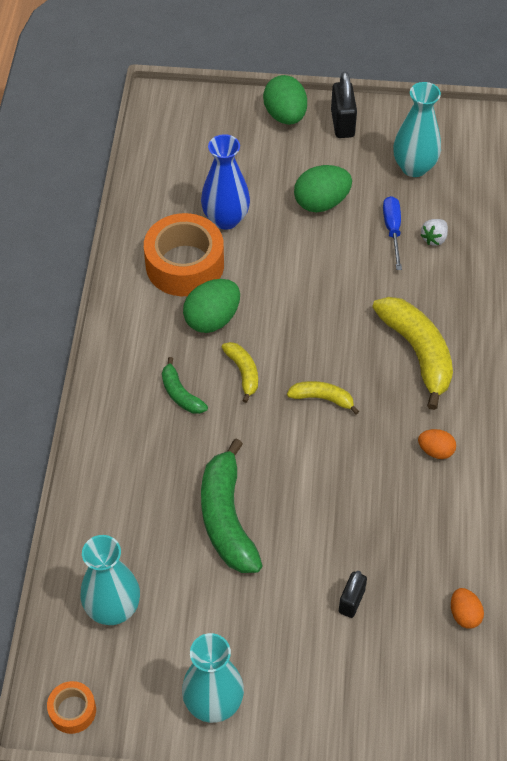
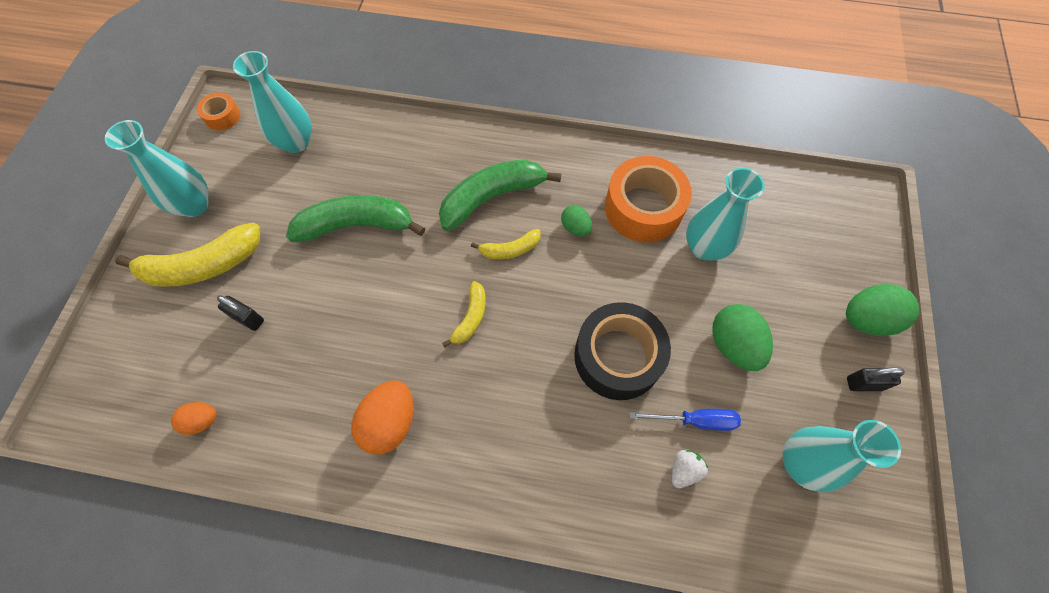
camera: 95 degrees right, 10 degrees up
(180, 394) = (492, 197): green banana -> green banana, size x1.91
(212, 319) = (575, 227): green egg -> green egg, size x0.57
(226, 219) = (704, 248): blue vase -> turquoise vase
(342, 123) = (864, 384): black padlock -> black padlock, size x0.67
(344, 283) = (618, 357): none -> black tape
(418, 353) = (517, 423): yellow banana -> yellow banana (203, 266)
(434, 238) = (684, 470): white strawberry -> white strawberry turned 90 degrees clockwise
(435, 451) = (390, 422): orange egg -> orange egg, size x1.75

